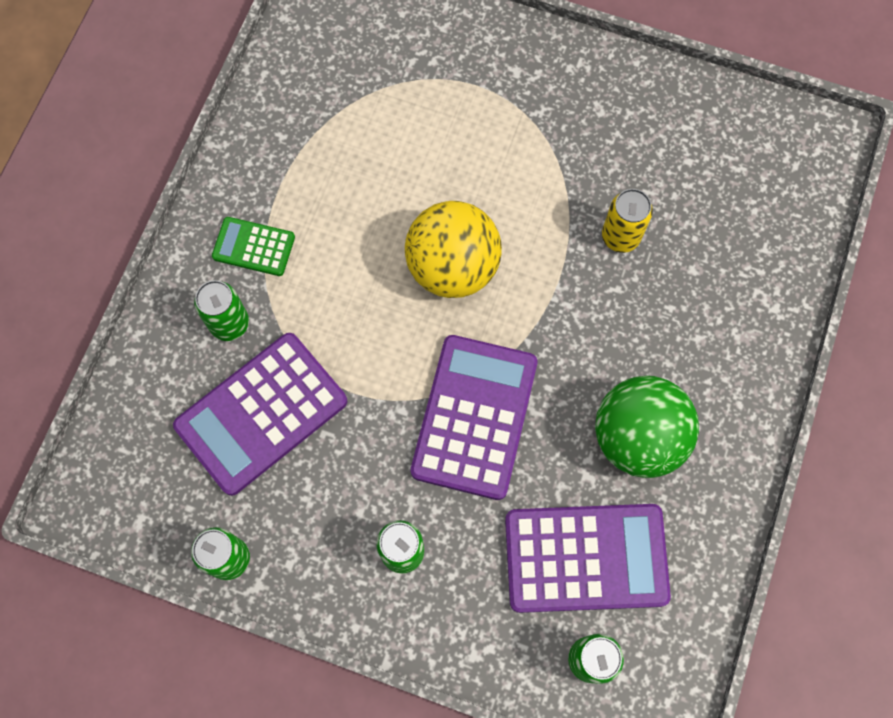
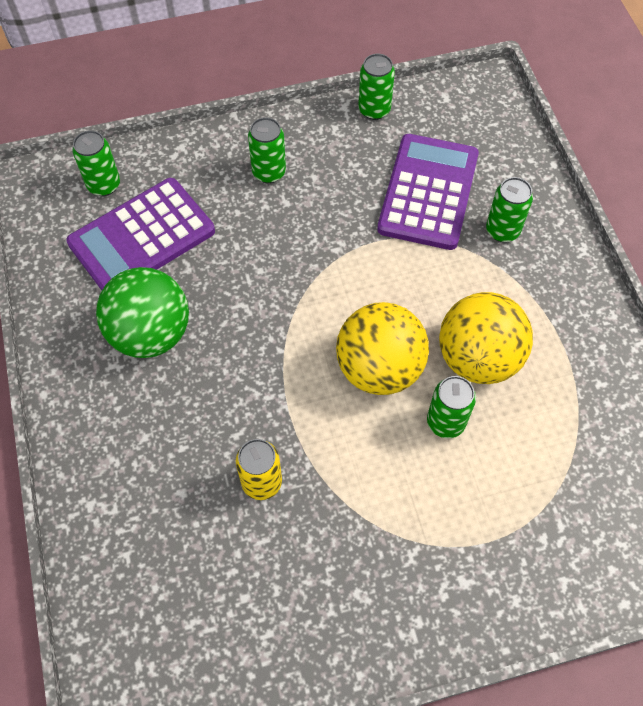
camera: 145 degrees right, 10 degrees down
(254, 247) = (537, 289): green calculator -> none
(361, 221) = (478, 358): none -> yellow ball
(434, 187) = (445, 422): none -> green can
(474, 417) = (281, 276): purple calculator -> none

